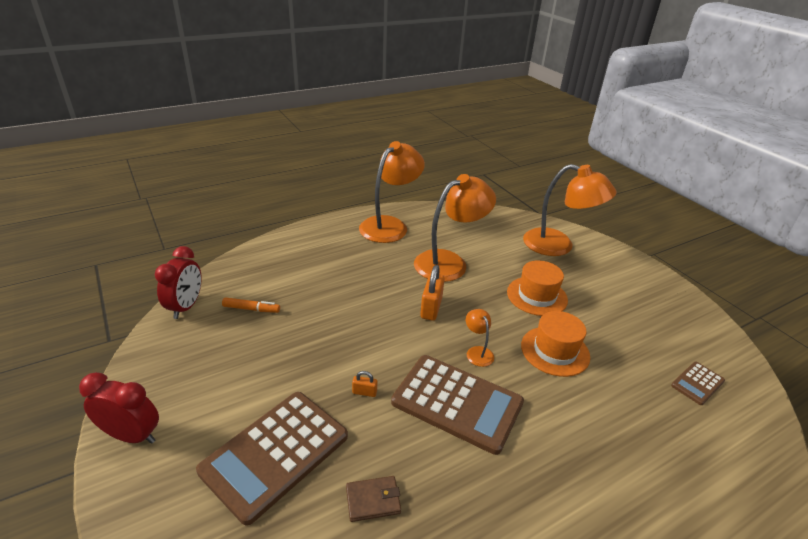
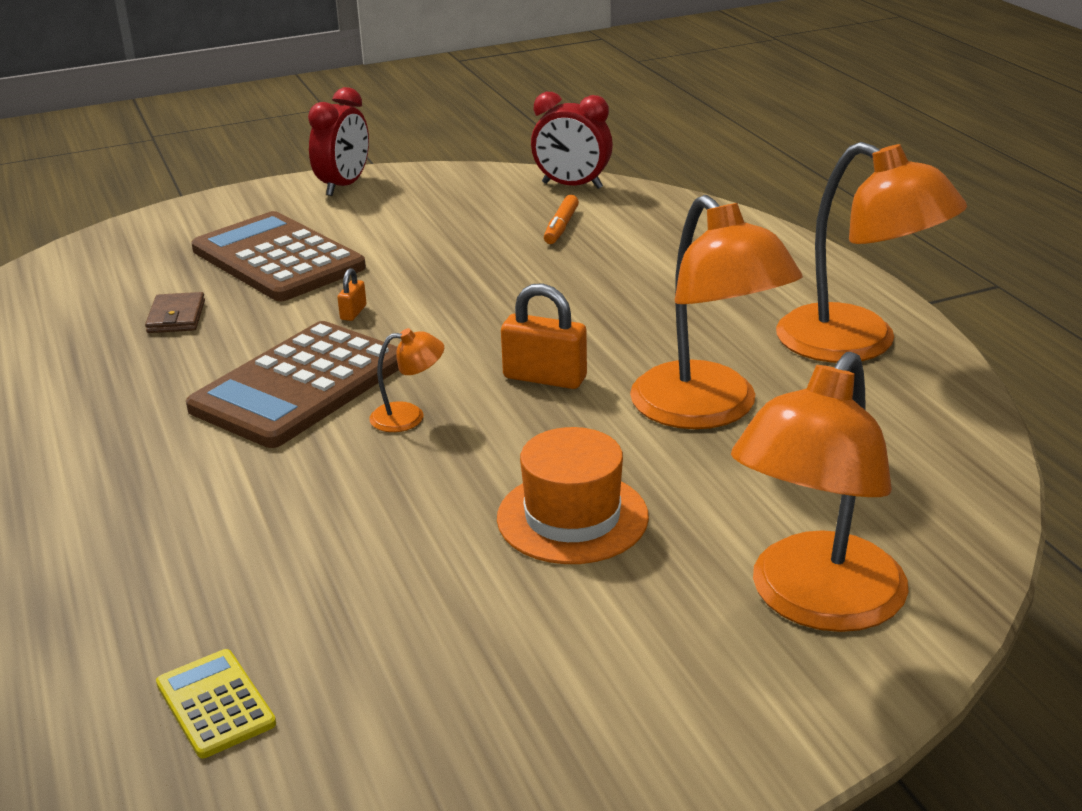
camera: 100 degrees right, 5 degrees down
(555, 351) = (384, 509): orange hat -> none
(697, 383) = (215, 704): brown calculator -> yellow calculator

